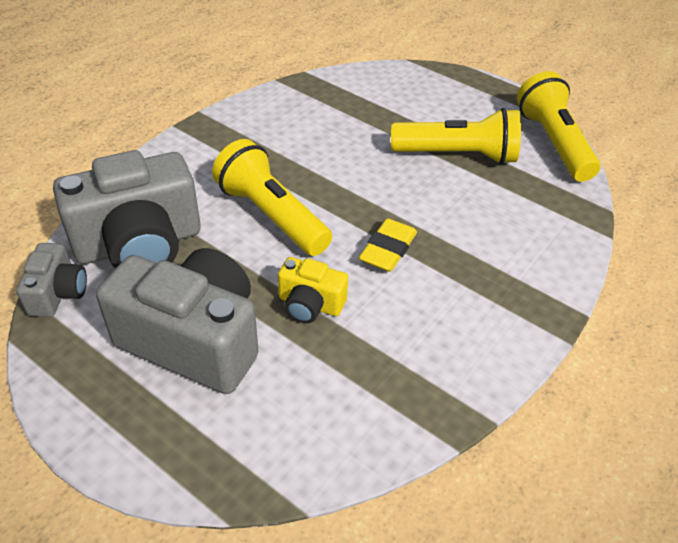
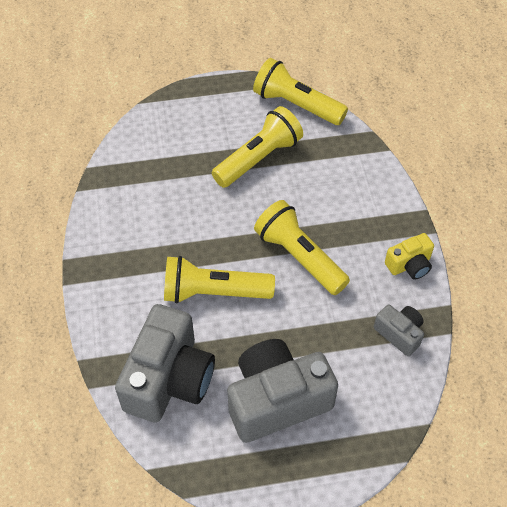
camera: 45 degrees left, 10 degrees up
(58, 293) = (170, 449): grey camera -> grey camera (399, 334)
(310, 304) = (304, 325): yellow camera -> yellow camera (409, 265)
(388, 250) = (299, 256): yellow eraser -> yellow flashlight

